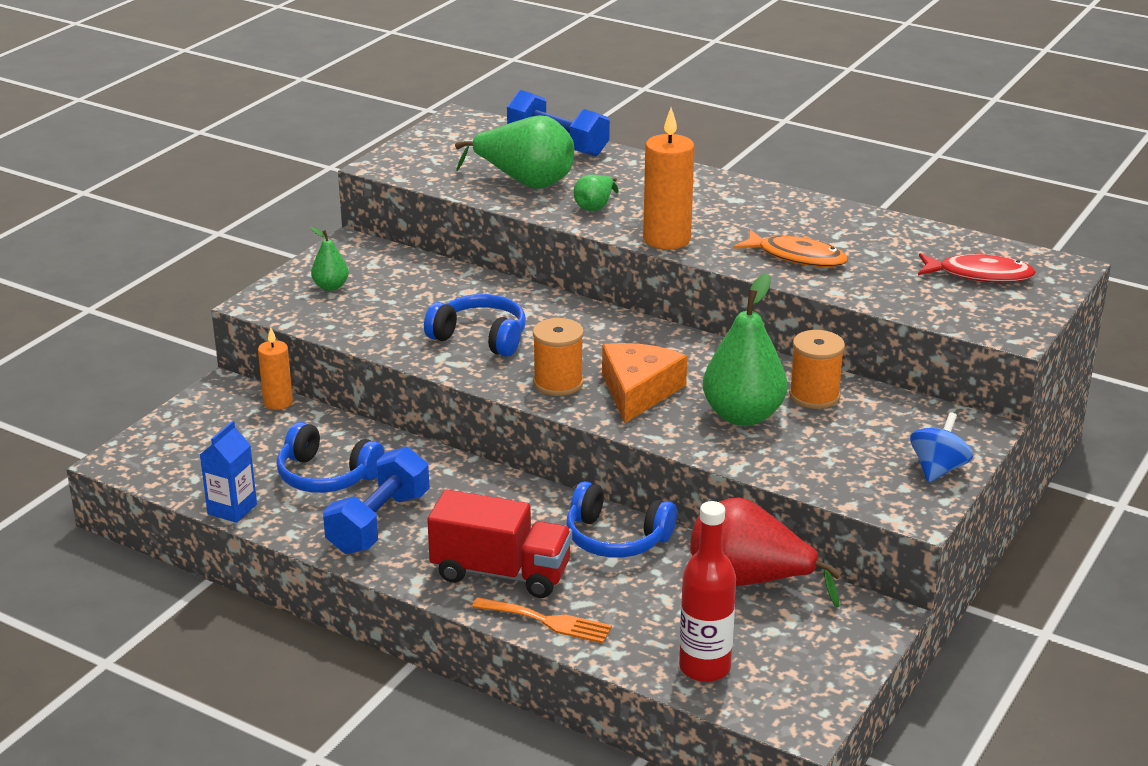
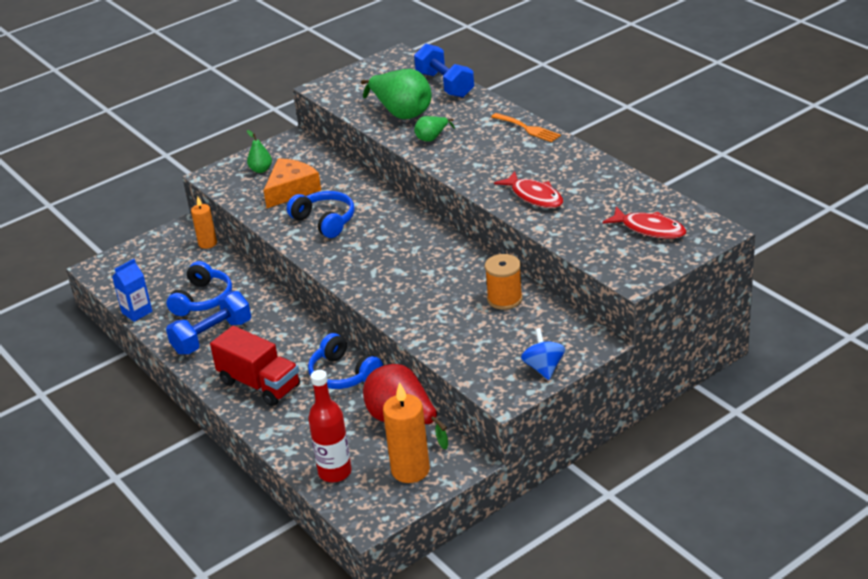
camera: 25 degrees right, 5 degrees up
(326, 476) = (203, 299): blue headphones -> blue headphones turned 120 degrees counterclockwise
(547, 621) = (264, 422): orange fork -> orange fork (528, 129)
(558, 383) = (349, 262): orange spool -> none
(638, 391) = (394, 276): orange cheese -> orange cheese (291, 190)
(667, 239) = (459, 170): orange candle -> orange candle (410, 470)
(743, 415) = (447, 306): green pear -> none
(796, 257) = (534, 196): orange fish -> red fish
(938, 469) = (544, 368): blue spinning top -> blue spinning top turned 60 degrees counterclockwise

